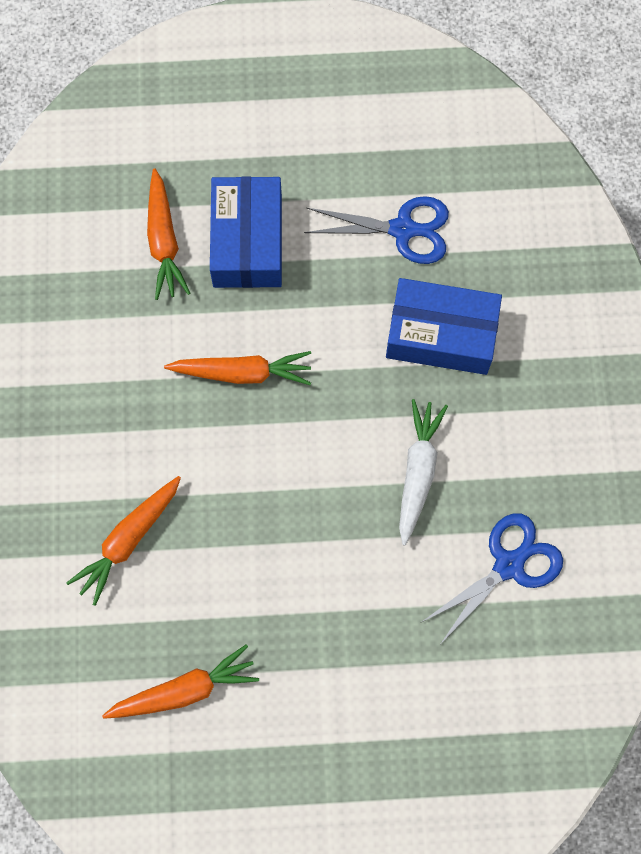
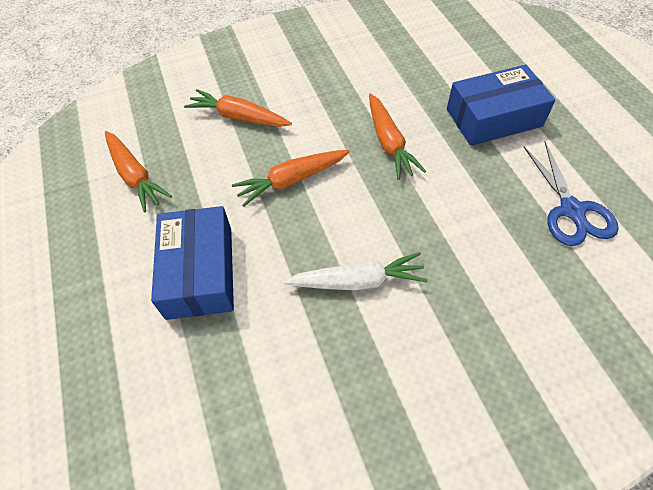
camera: 75 degrees right, 15 degrees down
(164, 241) = (464, 76): orange carrot -> orange carrot (291, 180)
(441, 334) = (494, 265): blue box -> blue box (200, 272)
(508, 565) = (294, 384): blue scissors -> none

